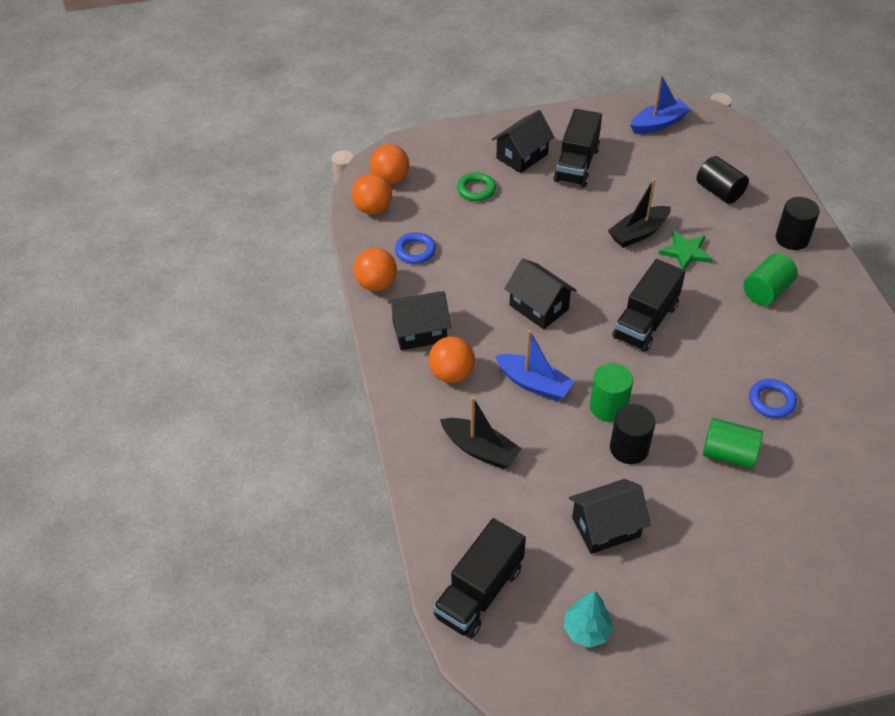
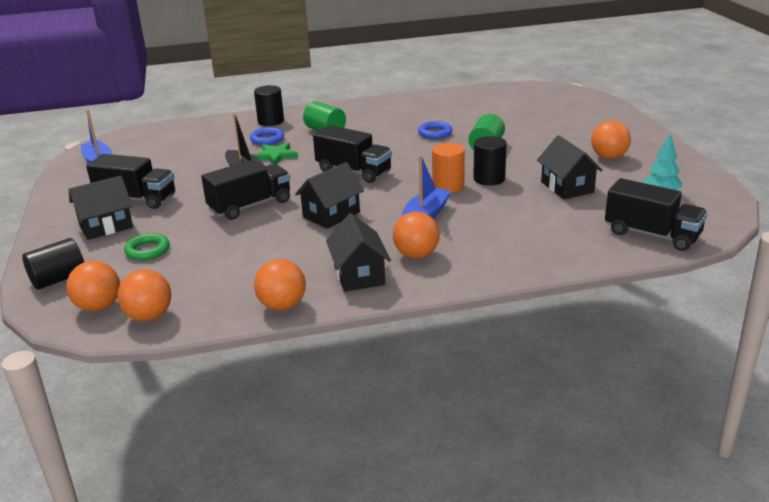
camera: 90 degrees left, 20 degrees down
(415, 251) = (234, 283): blue ring -> blue ring (267, 139)
(480, 449) = (505, 238): black boat -> none
(522, 156) = (106, 226): black house -> black house turned 75 degrees counterclockwise
(560, 245) = (250, 206): none -> black truck
(608, 407) = (448, 186): green cylinder -> orange cylinder
(704, 594) = (609, 157): none -> orange ball
(719, 191) = (205, 142): black cylinder -> black cylinder (58, 279)

